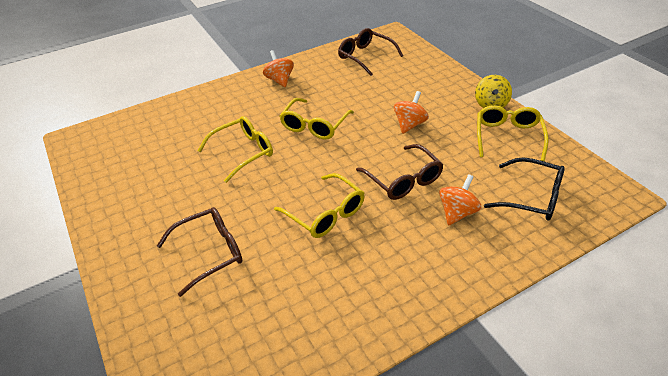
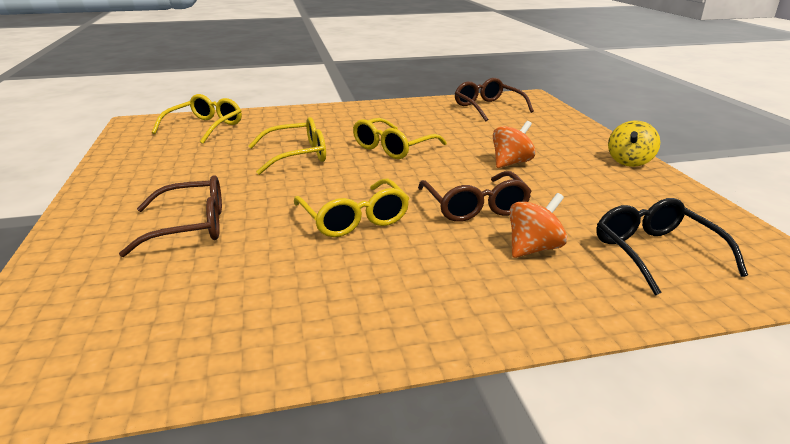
camera: 15 degrees right, 15 degrees down
(280, 80) = (379, 112): orange spinning top -> none
(508, 137) = (642, 192): yellow glasses -> yellow glasses (205, 127)
(532, 197) = (655, 253): black glasses -> black glasses turned 150 degrees counterclockwise

